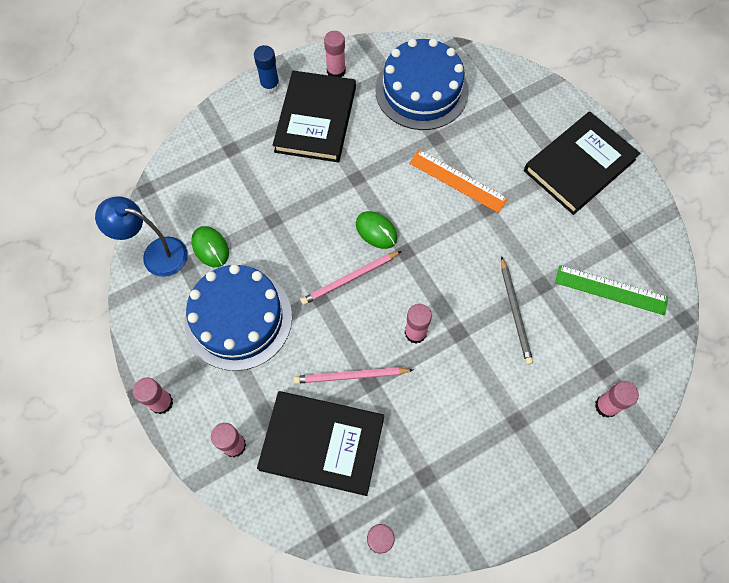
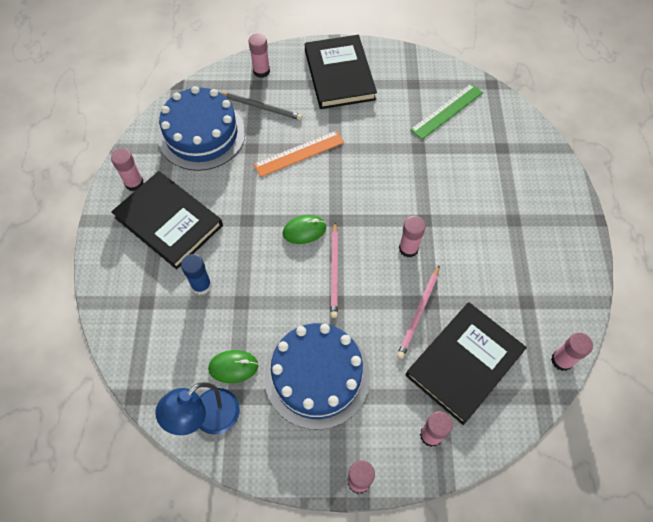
camera: 60 degrees left, 5 degrees down
(270, 85) = (106, 239): blue glue stick -> blue glue stick (201, 285)
(515, 312) = (430, 176): grey pencil -> grey pencil (261, 107)
(606, 406) = (530, 161): pink glue stick -> pink glue stick (261, 71)

